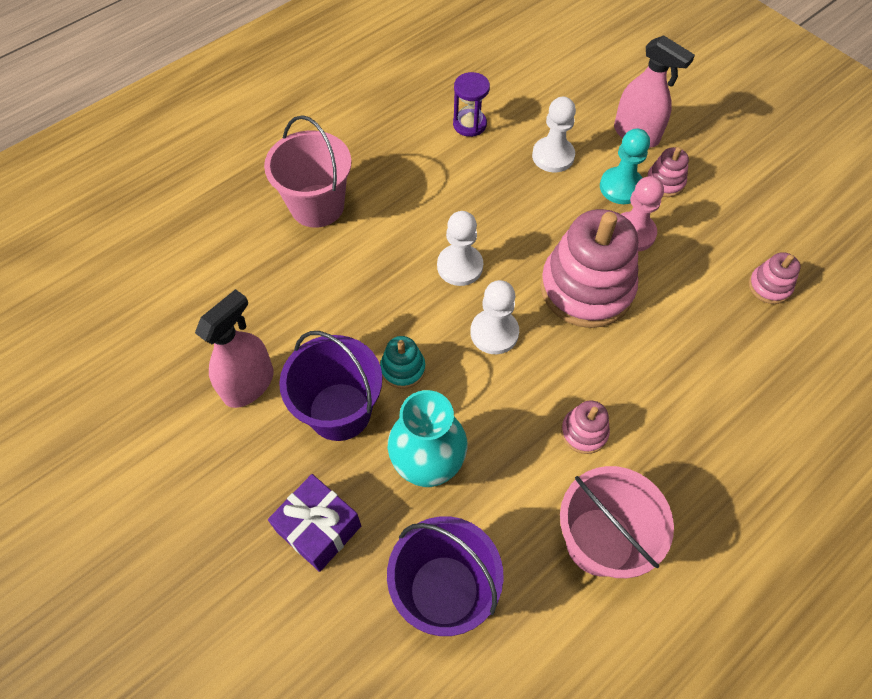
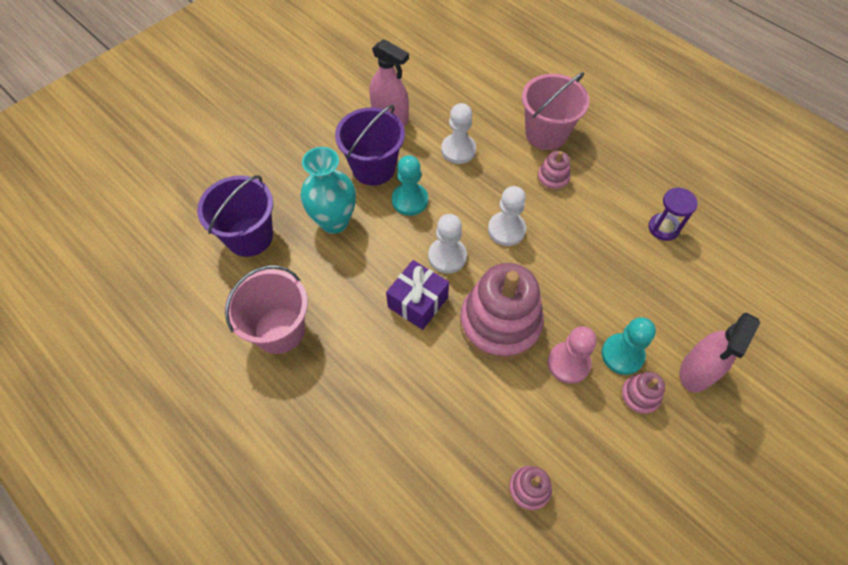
camera: 85 degrees right, 0 degrees up
(319, 529) = (292, 167): purple gift -> purple gift (418, 302)
(403, 369) = (410, 200): turquoise stacking toy -> turquoise pawn
(553, 156) = (645, 296): white pawn -> white pawn (458, 150)
(584, 432) = (365, 320): pink stacking toy -> pink stacking toy (552, 178)

